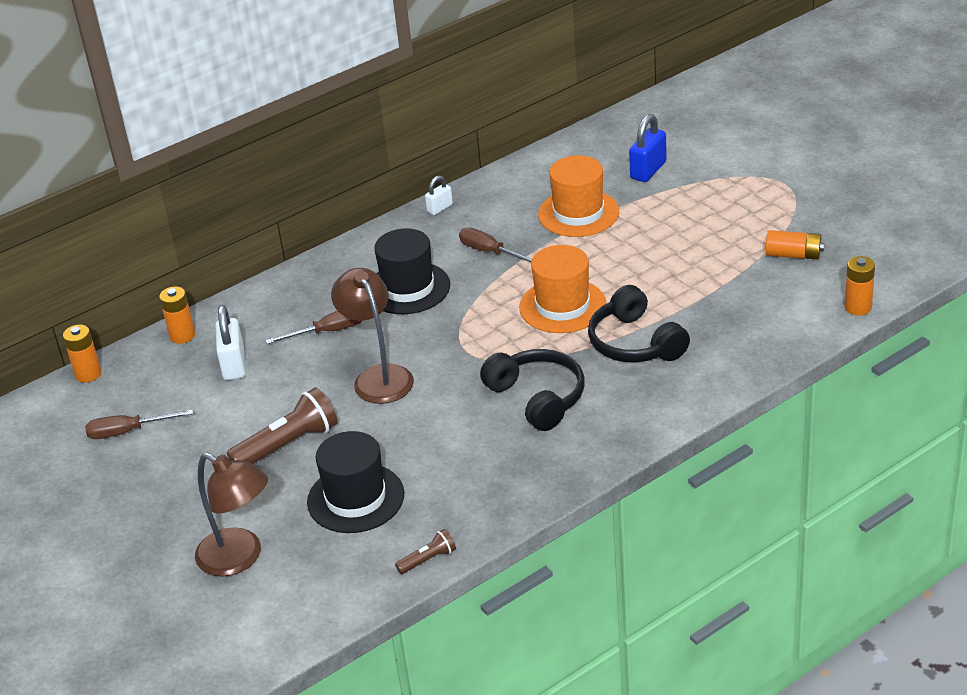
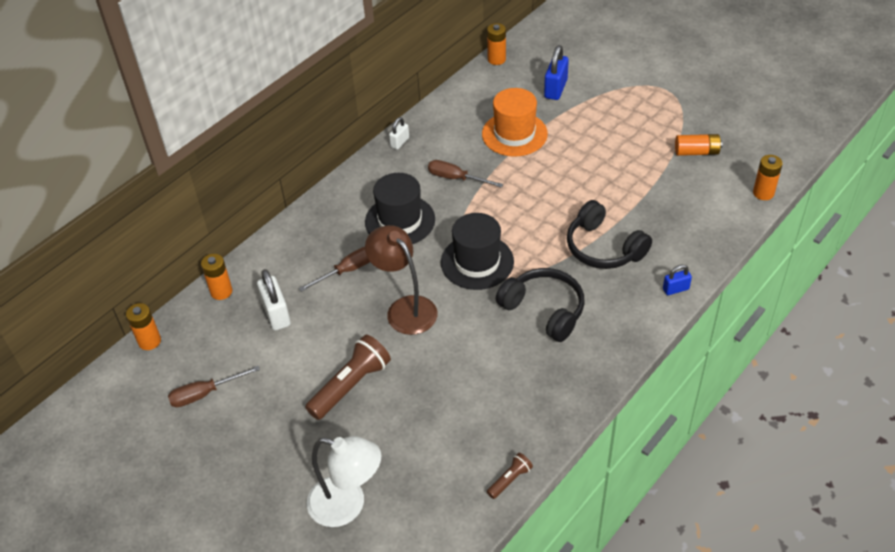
camera: 15 degrees left, 10 degrees up
(240, 558) = (347, 505): brown lamp -> white lamp
(355, 498) = (427, 429): black hat -> black hat (477, 262)
(562, 306) = (533, 221): orange hat -> none
(590, 132) = (496, 59): none -> orange battery
(704, 395) = (675, 289): none -> blue padlock

